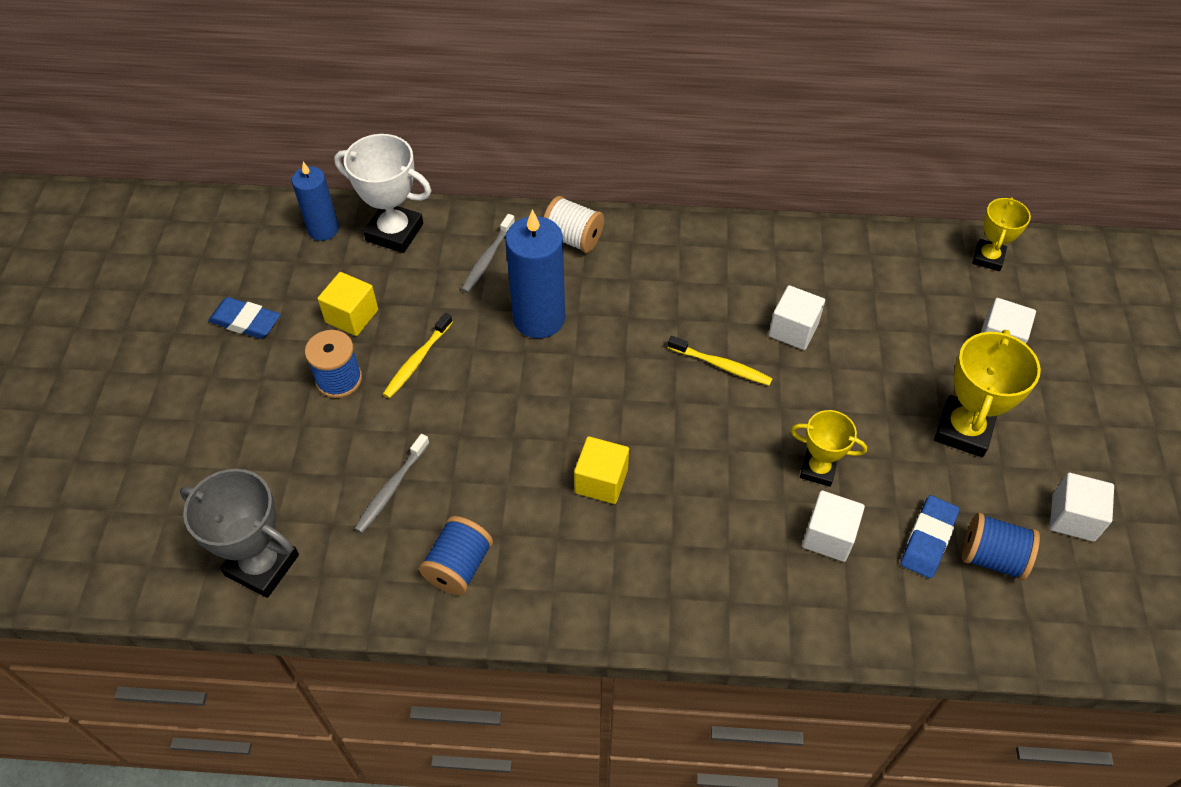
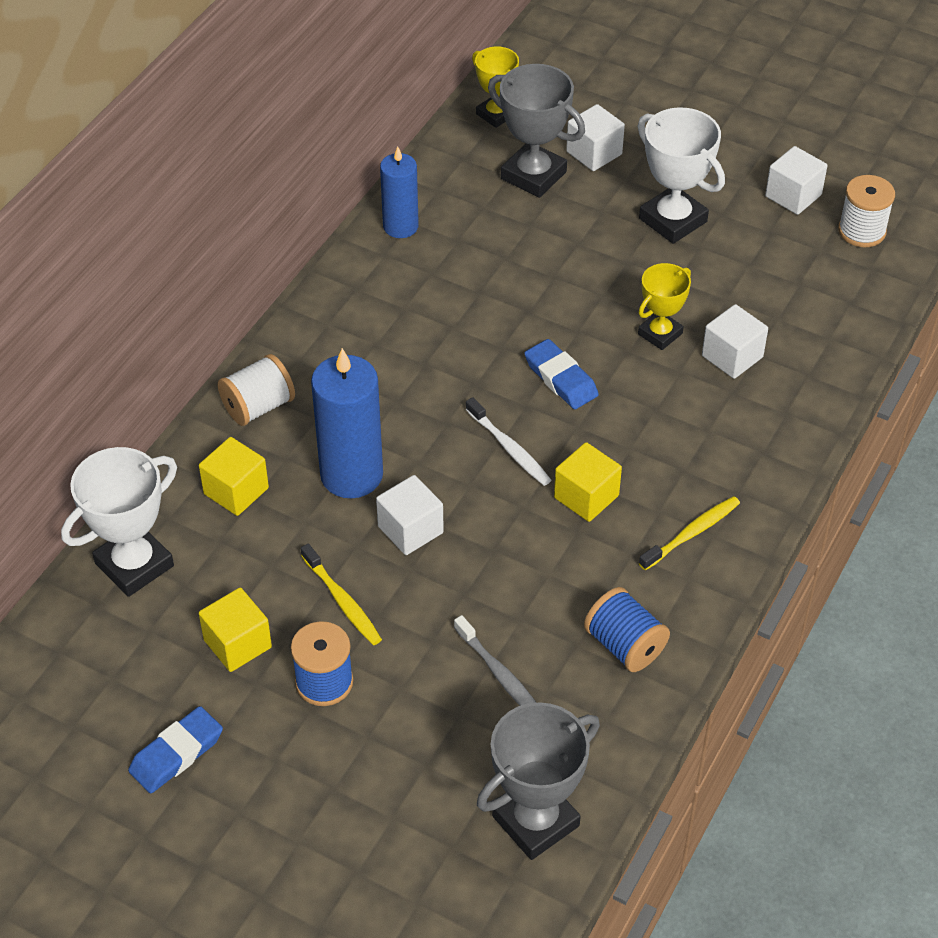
camera: 65 degrees left, 5 degrees down
(323, 229) = (78, 634): blue candle -> blue candle (400, 226)
(487, 259) = (236, 491): grey toothbrush -> yellow cube
(622, 408) = (509, 448): none -> white toothbrush
(721, 365) = (503, 353): yellow toothbrush -> yellow toothbrush (692, 533)
(793, 330) = (493, 283): white cube -> white cube (410, 529)
(928, 539) = (768, 293): blue eraser -> blue eraser (561, 378)
(937, 310) = (533, 175): none -> grey trophy
(963, 430) = (673, 220): yellow trophy -> white trophy
(992, 557) = (805, 262): blue spool -> none
(1072, 595) = (861, 231): none -> white spool

